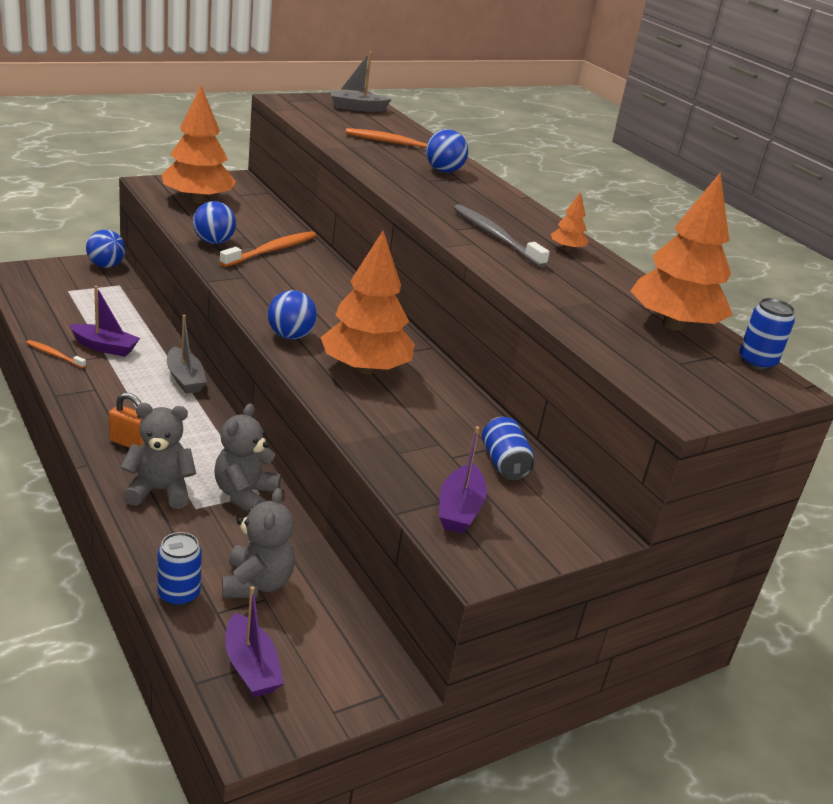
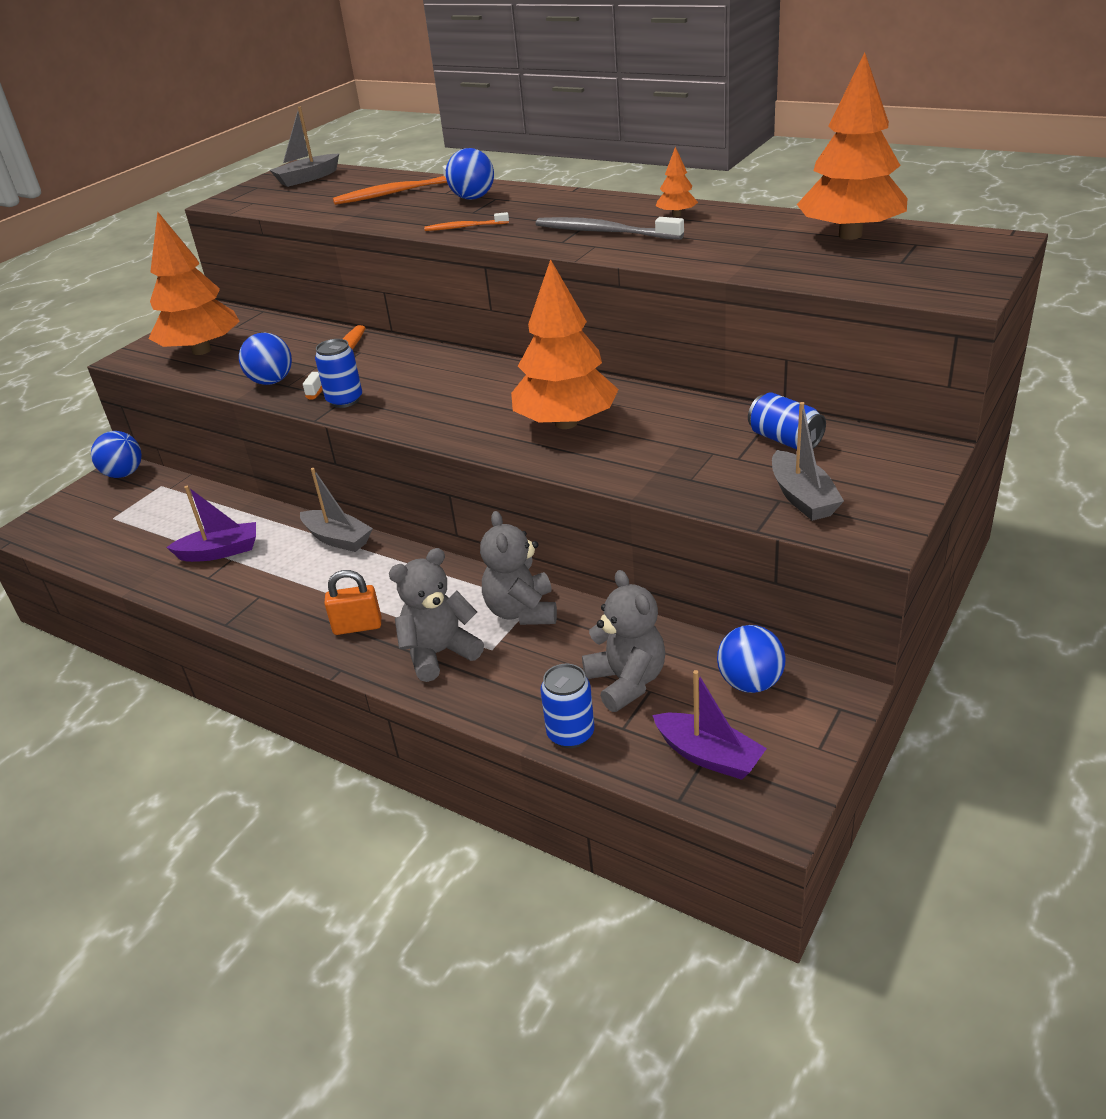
camera: 20 degrees left, 5 degrees up
(54, 355) = (176, 586): orange toothbrush -> orange toothbrush (464, 227)
(290, 336) = (462, 429): blue ball -> blue ball (750, 683)
(459, 509) = (802, 497): purple boat -> grey boat
(757, 362) = (951, 233): blue can -> blue can (345, 400)

